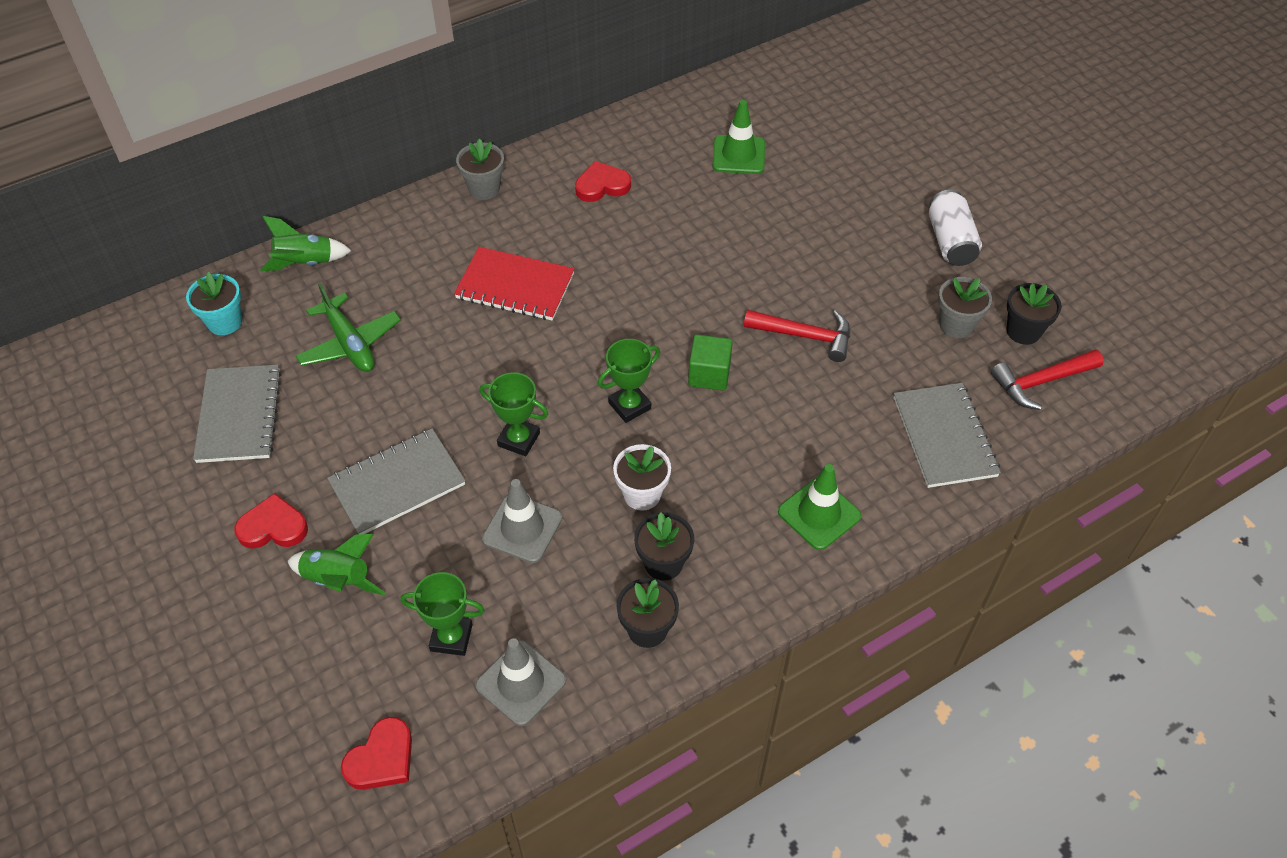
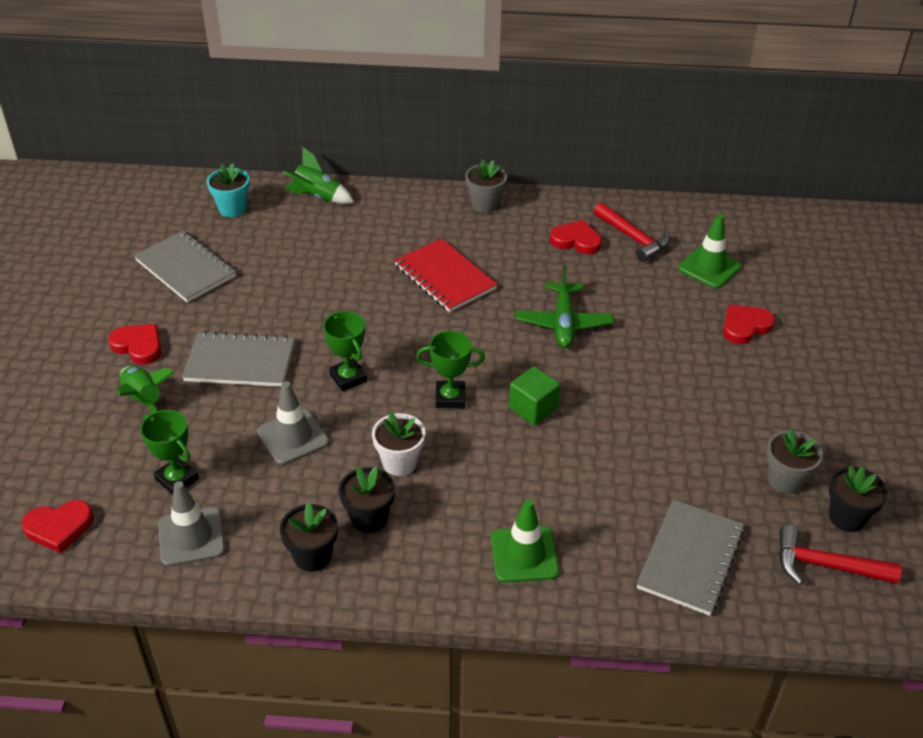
camera: 35 degrees right, 10 degrees down
(239, 415) = (186, 268): grey notebook -> grey notebook turned 75 degrees counterclockwise
(350, 343) = (296, 259): green plane -> green plane (563, 323)
(805, 336) = (640, 421): red hammer -> red hammer (634, 238)
(814, 199) = (745, 326): none -> red heart
(950, 241) = (842, 414): white can -> none

